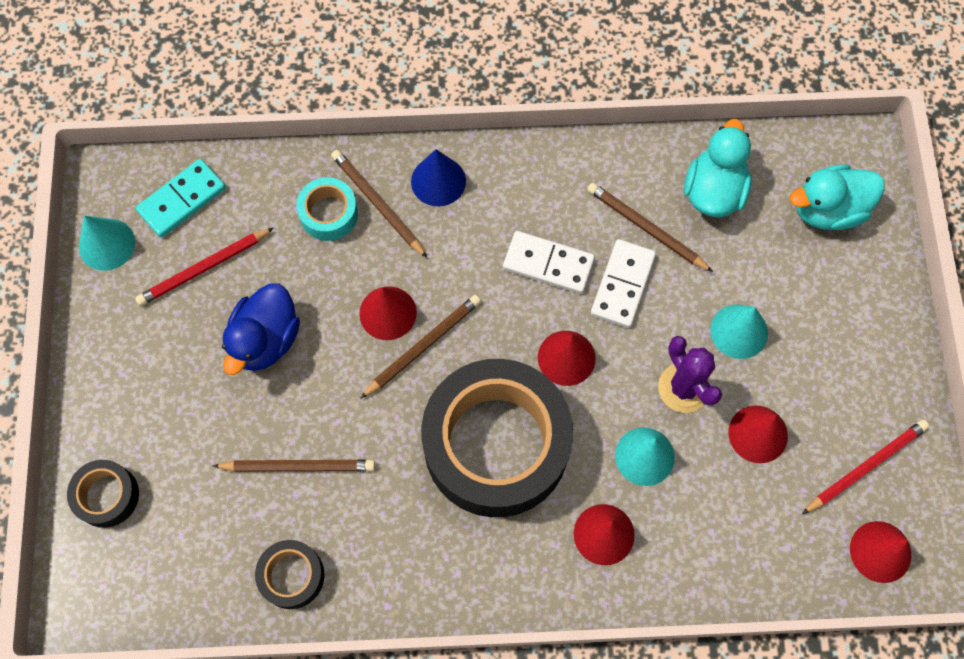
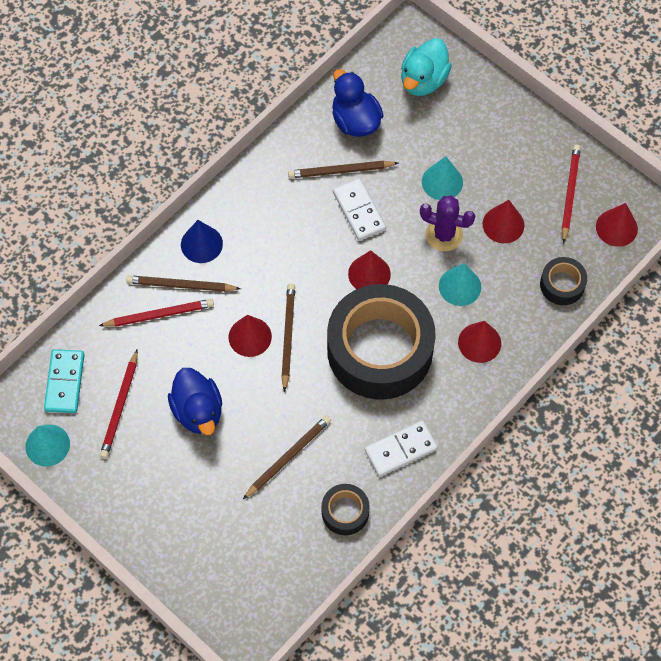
camera: 45 degrees left, 5 degrees down
(107, 496) = (200, 569): black tape -> black tape (562, 285)
(329, 214) = (159, 315): turquoise tape -> red pencil
(548, 264) = (308, 234): white domino -> white domino (400, 449)
(713, 191) = (355, 121): turquoise duck -> blue duck

